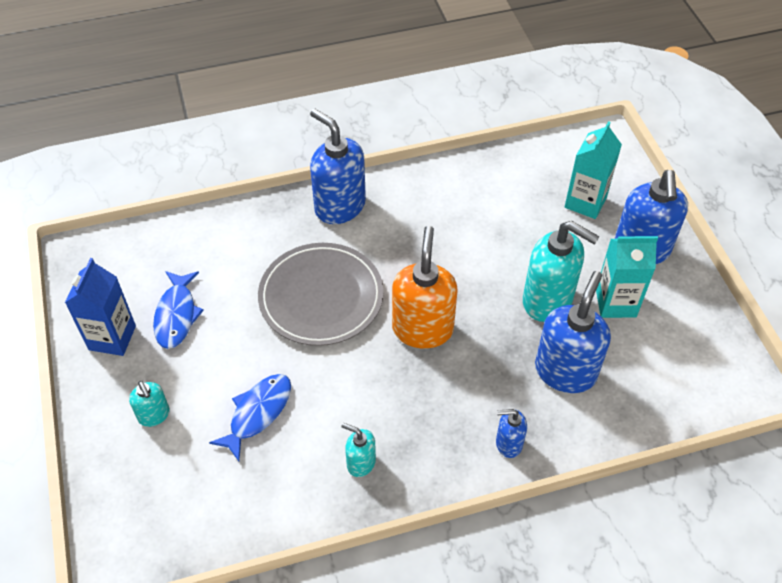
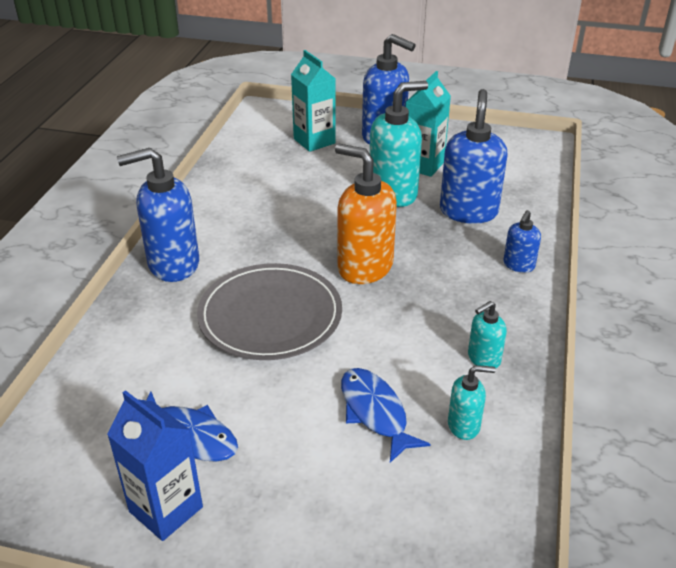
camera: 60 degrees left, 15 degrees down
(154, 415) = (312, 505): turquoise soap dispenser -> turquoise soap dispenser (464, 425)
(565, 371) = (468, 211): blue soap dispenser -> blue soap dispenser turned 45 degrees clockwise

